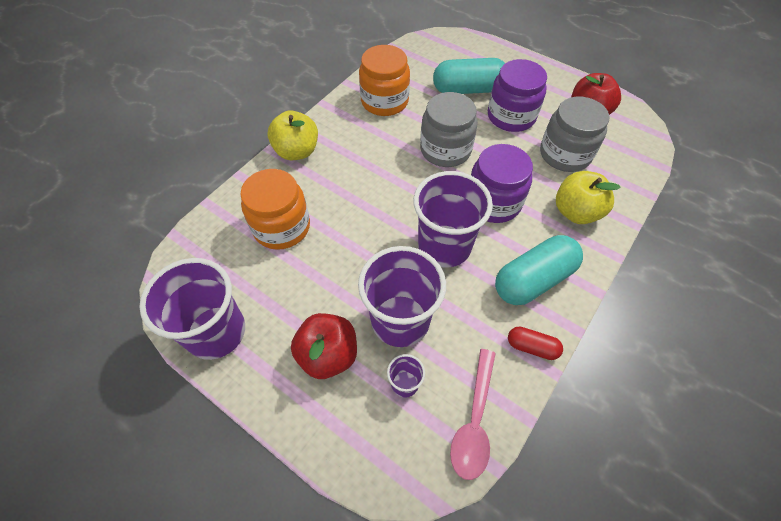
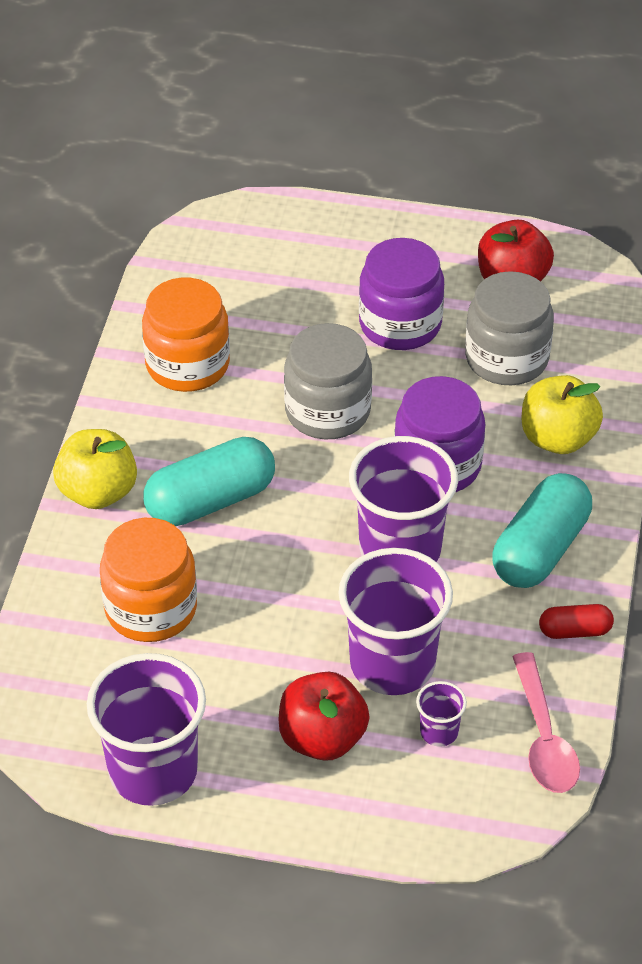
camera: 25 degrees left, 10 degrees down
(468, 89) = (311, 300): turquoise capsule -> turquoise capsule (210, 500)

